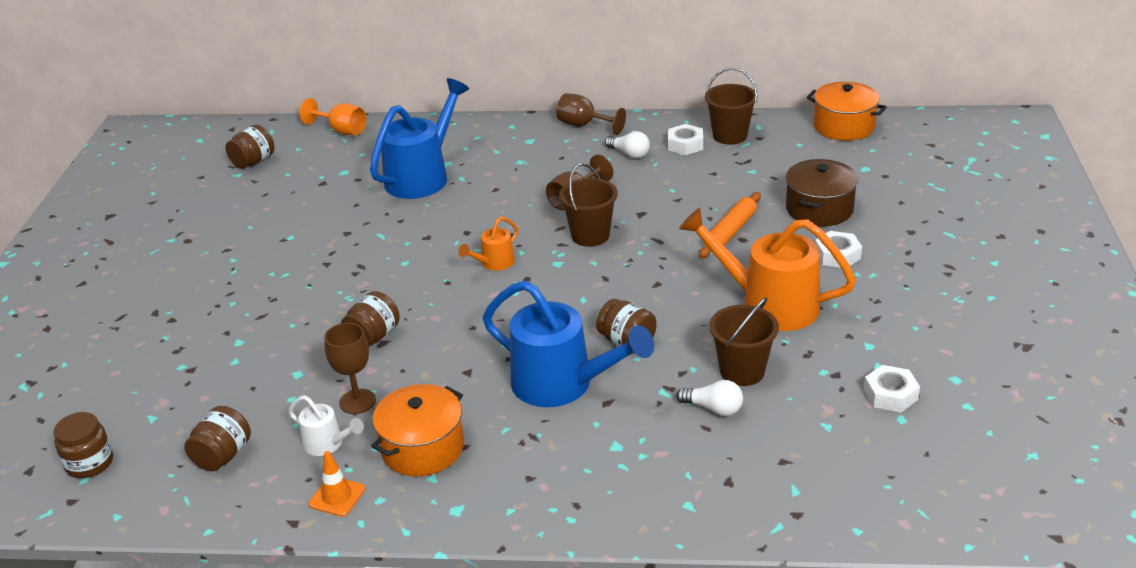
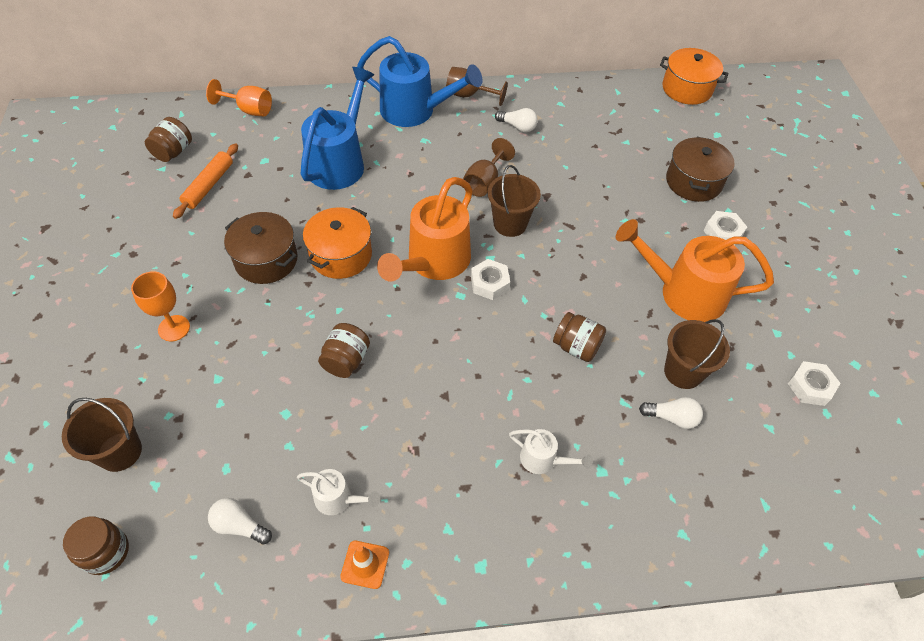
camera: 15 degrees left, 20 degrees up
(208, 300) = (174, 328): none -> orange goblet
(223, 455) = (239, 526): brown jar -> white light bulb
(318, 252) = (266, 260): none -> brown pot
(357, 401) = (352, 442): brown goblet -> none
(422, 448) = (429, 494): orange pot -> orange pot (341, 255)
(493, 263) = (433, 263): orange watering can -> orange watering can, size x2.11
(555, 431) = (543, 460): none -> white watering can
(563, 385) = (535, 403): blue watering can -> blue watering can (415, 111)
(685, 145) = (562, 114): white nut -> white nut (489, 283)
(730, 136) = (596, 103): brown bucket -> brown bucket (120, 451)
(730, 232) = (628, 212): orange rolling pin -> orange rolling pin (209, 185)

